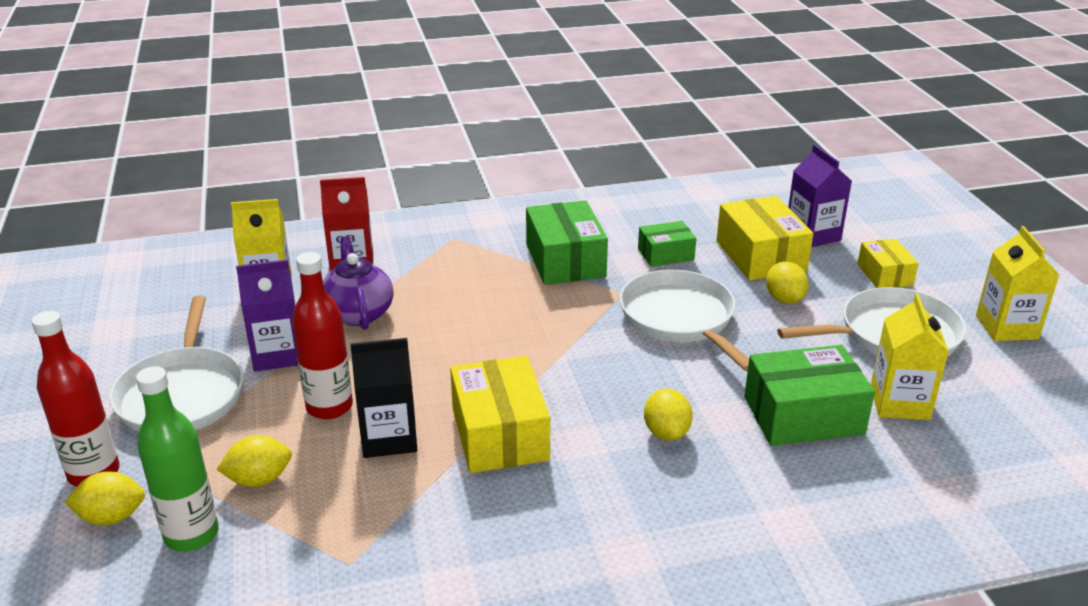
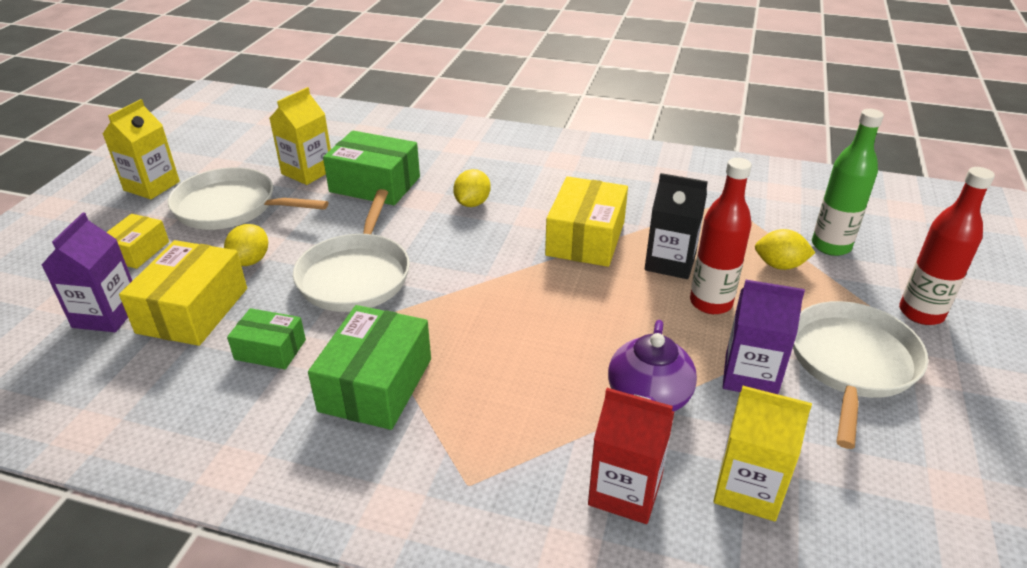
camera: 150 degrees left, 5 degrees up
(112, 517) = (895, 275): yellow lemon -> none

